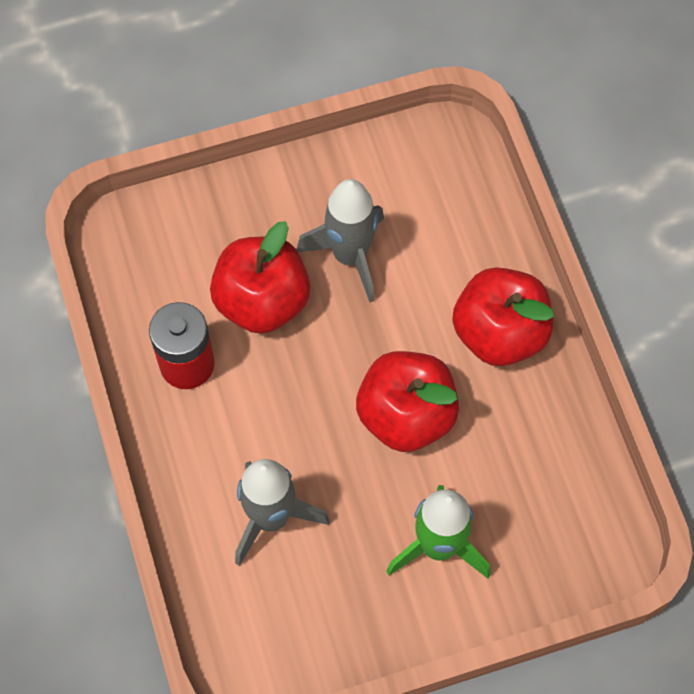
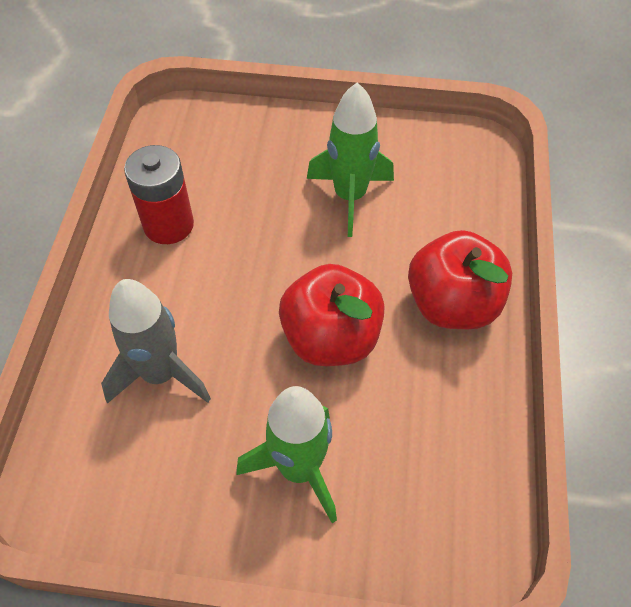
camera: 25 degrees right, 10 degrees down
(262, 301) = (258, 202): red apple -> none
(350, 256) = (350, 197): grey rocket -> green rocket

